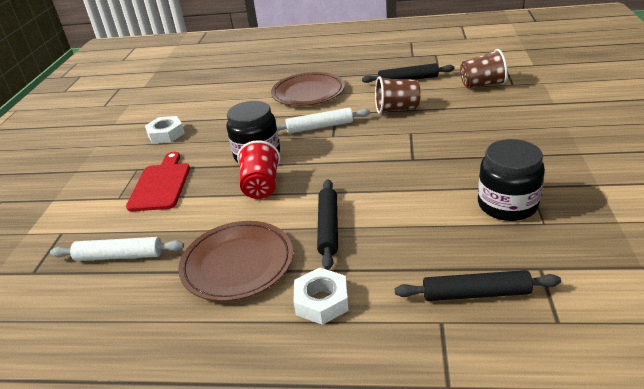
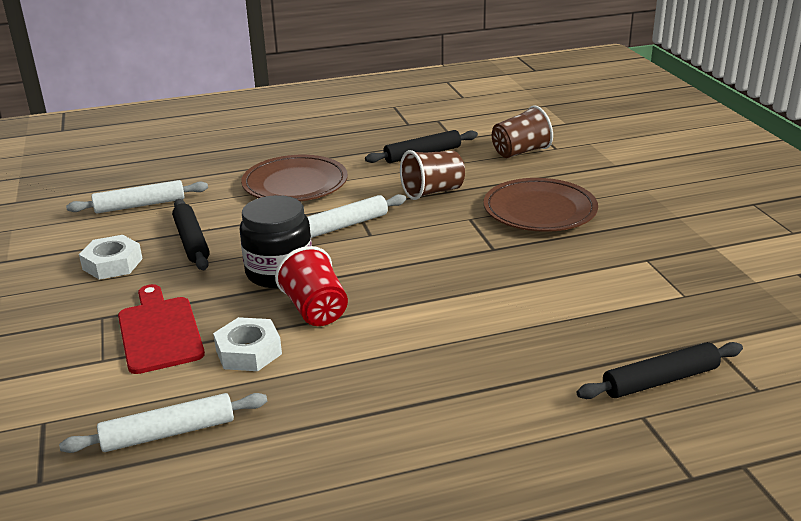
camera: 25 degrees left, 5 degrees down
(207, 97) = (140, 205): none -> white rolling pin
(237, 264) = (353, 407): brown plate -> brown plate (539, 210)
(322, 301) = (493, 426): white nut -> white nut (248, 352)
(328, 227) = (442, 343): black rolling pin -> black rolling pin (191, 241)
(507, 205) = (634, 283): black jar -> none

